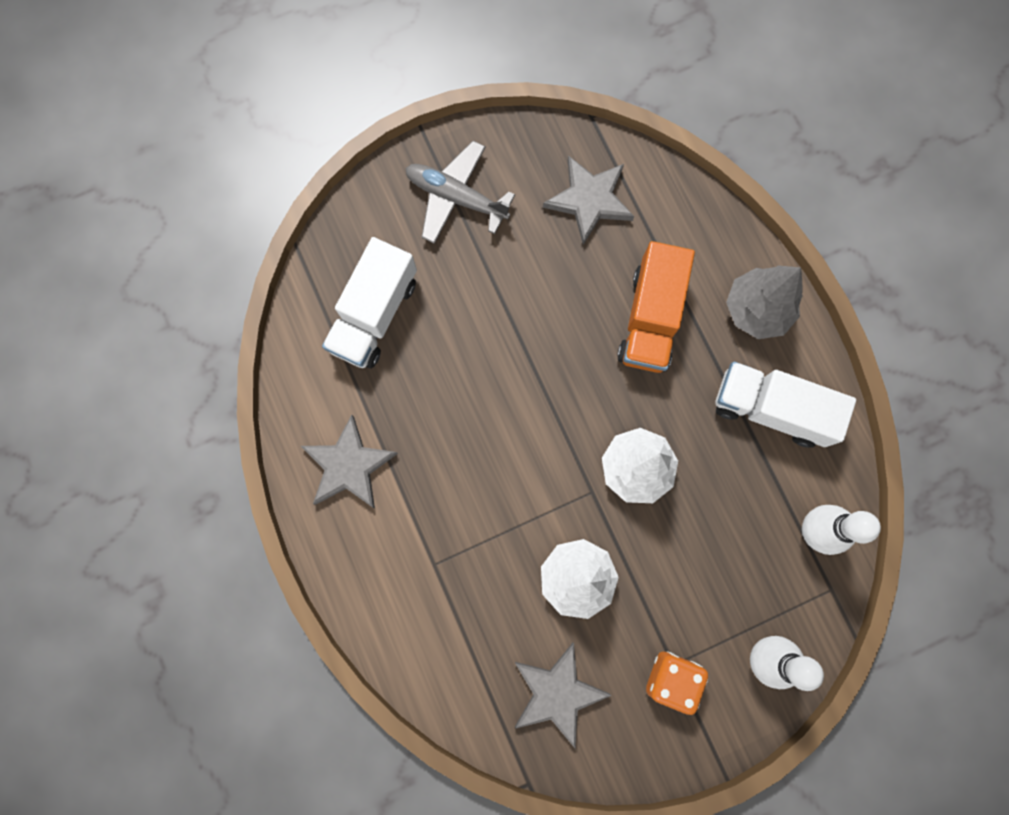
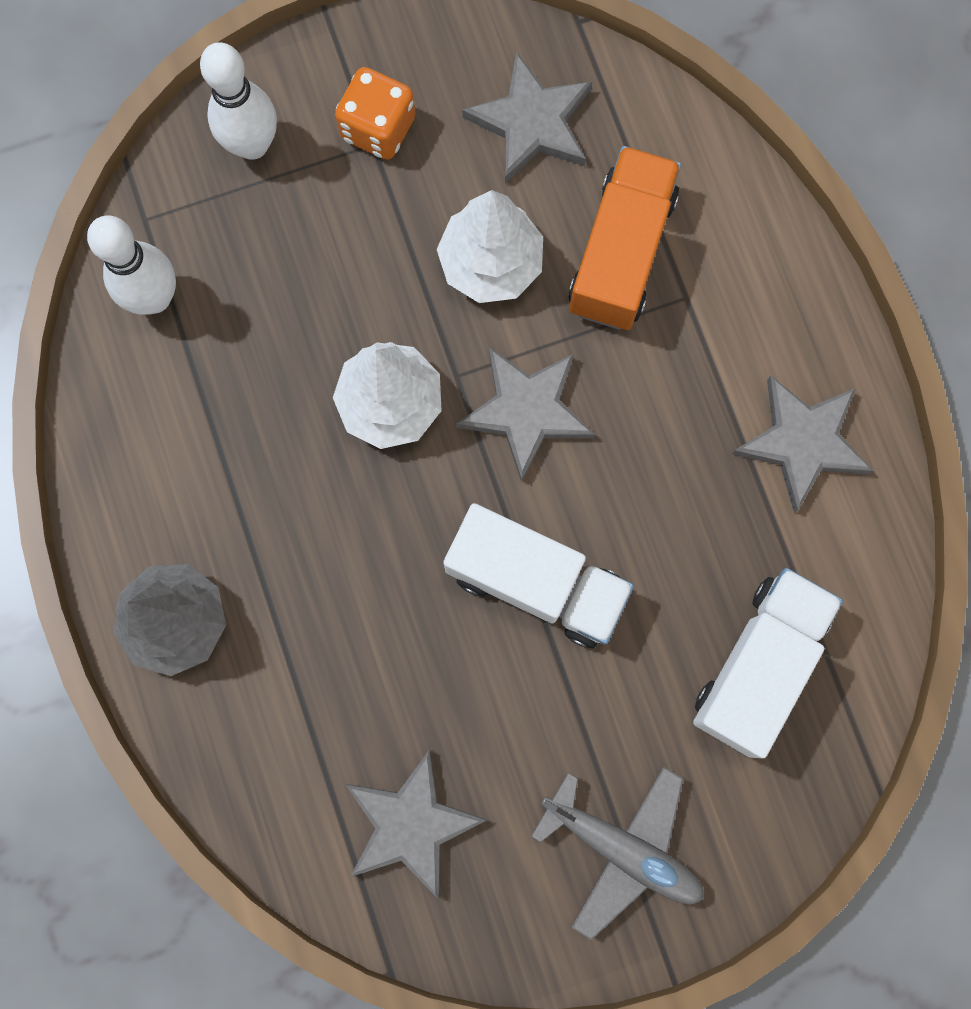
camera: 175 degrees left, 0 degrees up
(541, 471) = (526, 411): none -> grey star
(650, 318) = (340, 622): orange truck -> orange truck (621, 253)
(771, 409) = (182, 470): white truck -> white truck (536, 582)

